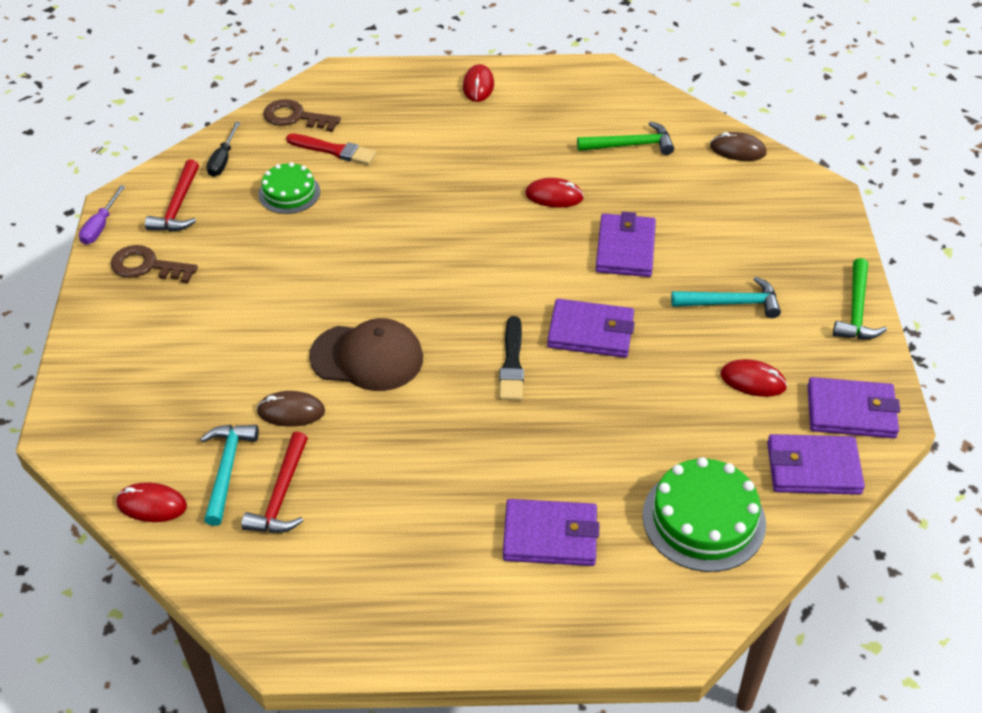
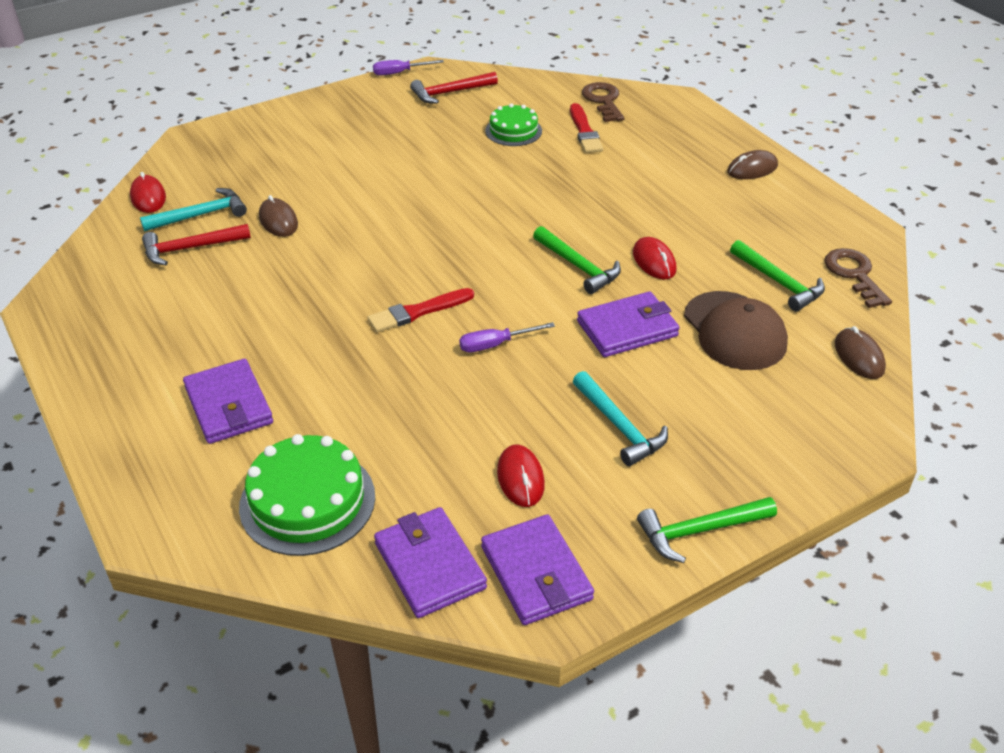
camera: 60 degrees right, 5 degrees down
(147, 266) = (377, 105): brown key -> brown key (854, 275)
(223, 160) = (519, 90): black screwdriver -> none
(367, 357) = (363, 234): brown cap -> brown cap (734, 331)
(478, 86) = (752, 169): red mouse -> brown mouse
(512, 363) = (418, 312): black brush -> red brush
(526, 241) = (578, 266): none -> green hammer
(590, 332) = (495, 344): purple wallet -> purple screwdriver

